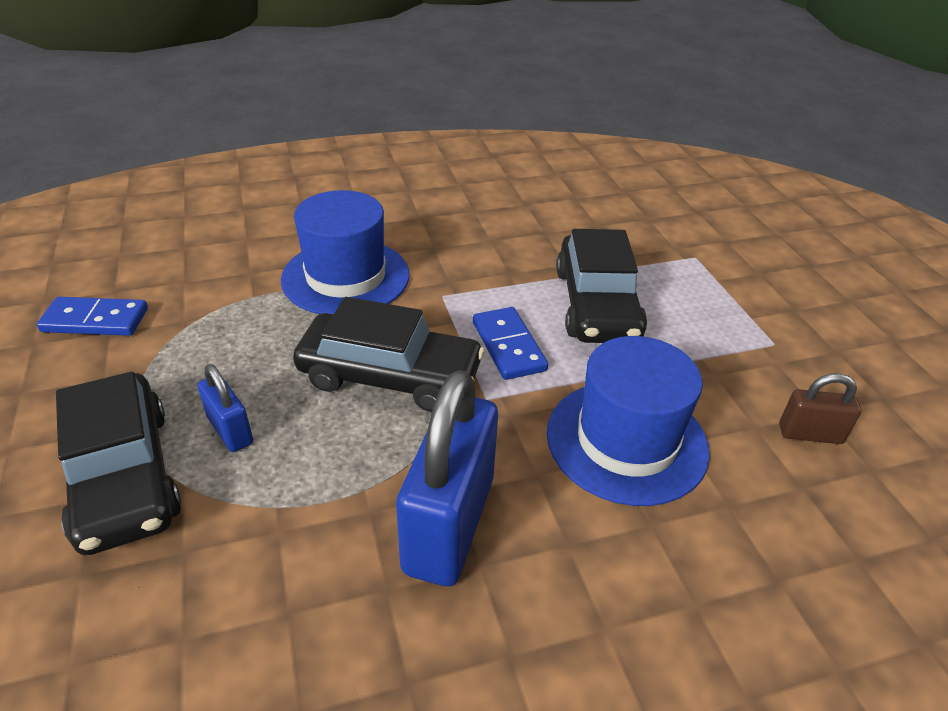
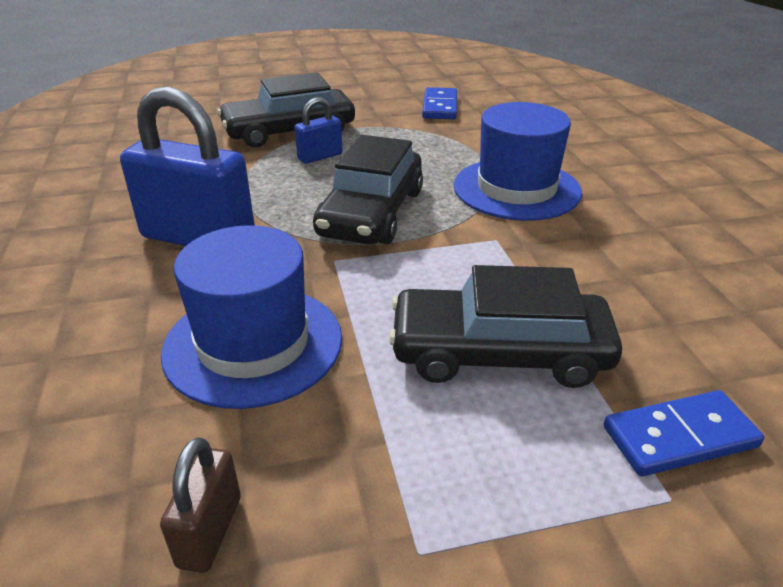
camera: 95 degrees right, 5 degrees down
(508, 346) = (412, 277): blue domino -> blue domino (680, 437)

